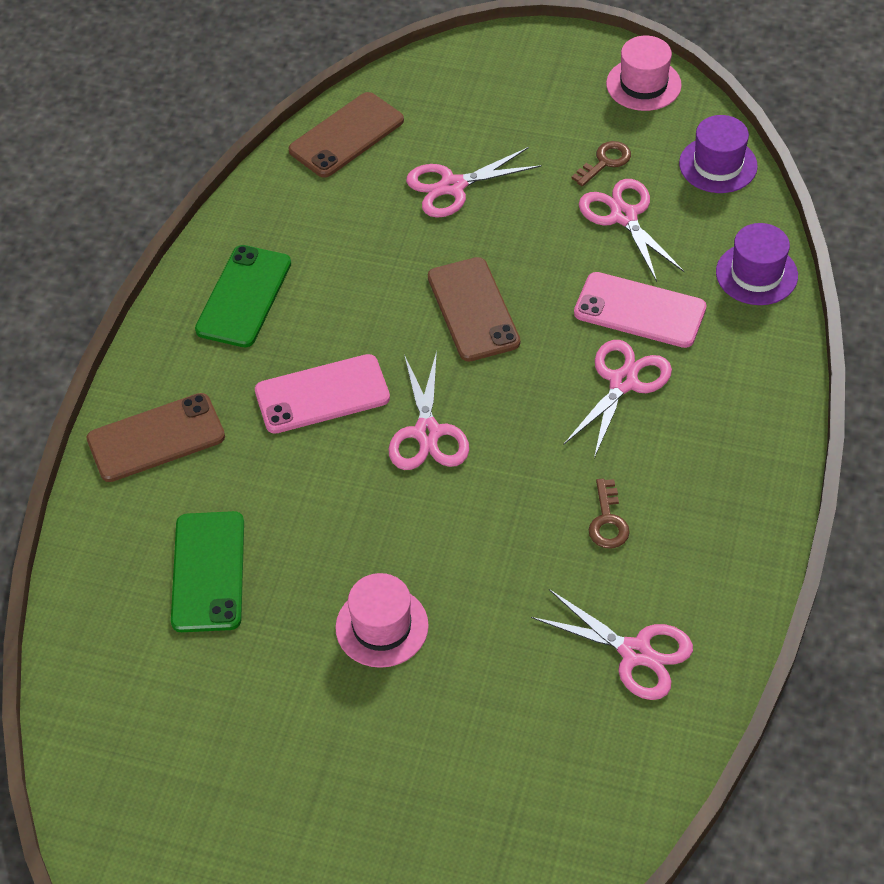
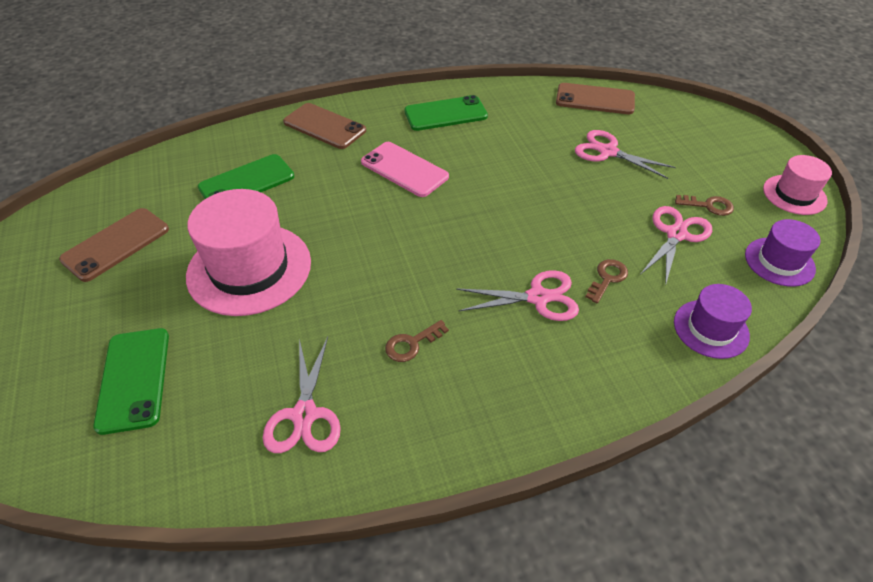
camera: 55 degrees right, 5 degrees down
(382, 626) = (249, 269): pink hat -> pink hat, size x1.82
(427, 433) = (413, 223): pink scissors -> none
(473, 309) = (525, 201): brown phone -> brown phone (116, 244)
(480, 796) = (134, 379): none -> green phone
(640, 310) = (607, 278): pink phone -> brown key

